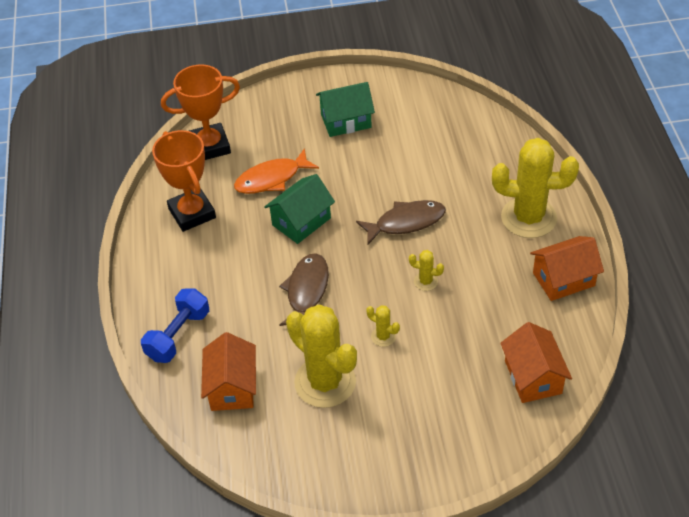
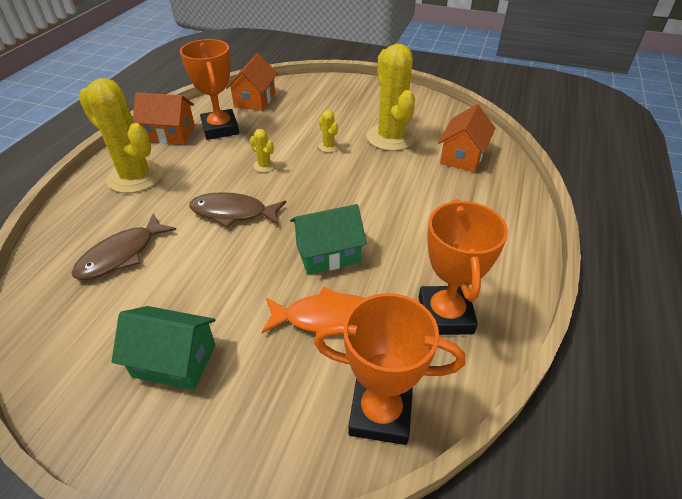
camera: 155 degrees left, 5 degrees down
(178, 335) = (498, 202): blue dumbbell -> none
(306, 291) = (365, 194): brown fish -> brown fish (121, 255)
(520, 310) = (220, 129): none -> orange trophy

